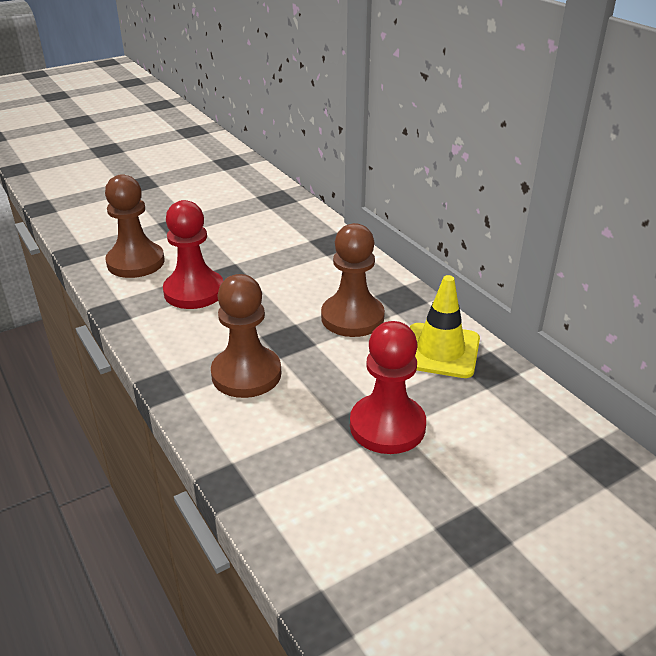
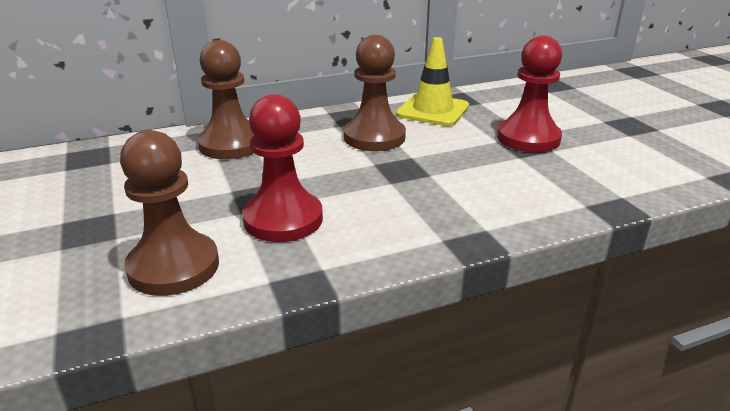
camera: 80 degrees left, 5 degrees down
(246, 374) = (456, 192): brown pawn -> brown pawn (231, 145)

